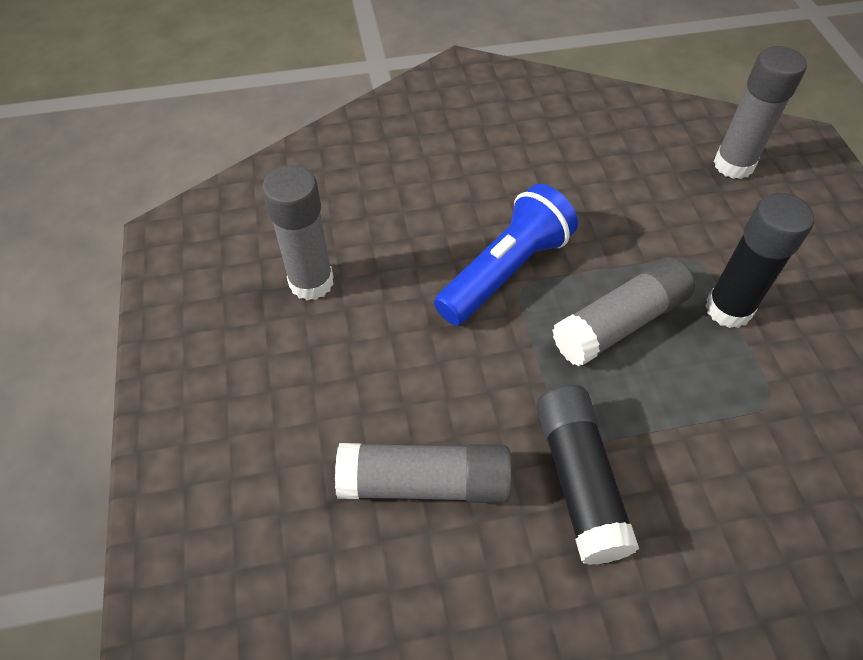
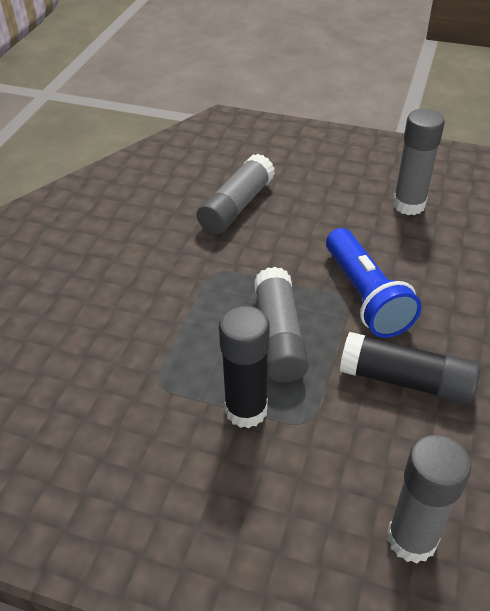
camera: 120 degrees right, 10 degrees down
(579, 480) = (188, 262): black glue stick -> black glue stick (405, 380)

